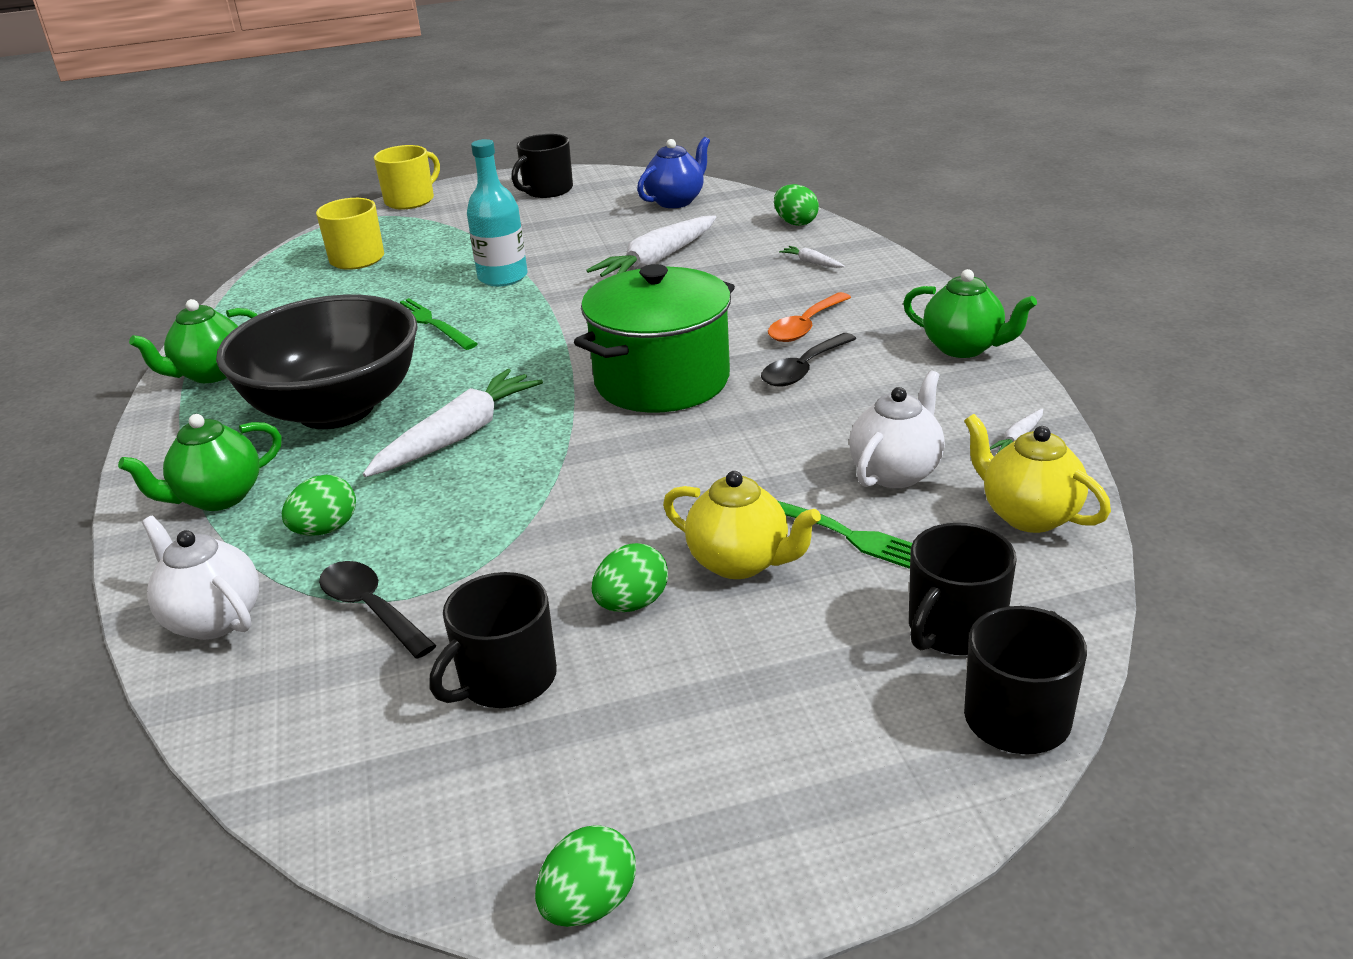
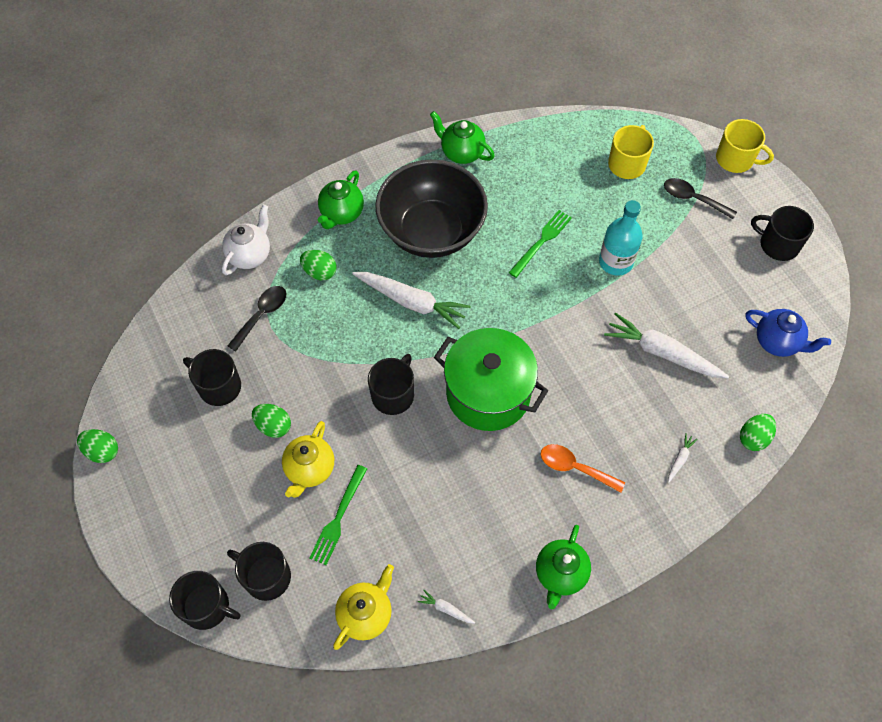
camera: 75 degrees right, 30 degrees up
(219, 497) = (341, 213): green teapot -> green teapot turned 105 degrees counterclockwise
(625, 464) = (393, 394): none -> black mug
(803, 369) = (514, 474): black spoon -> black spoon (692, 199)
(896, 472) = (401, 540): white teapot -> none

